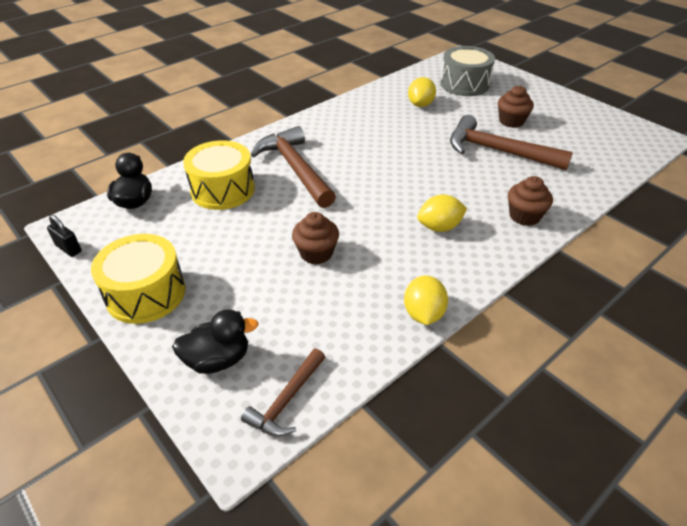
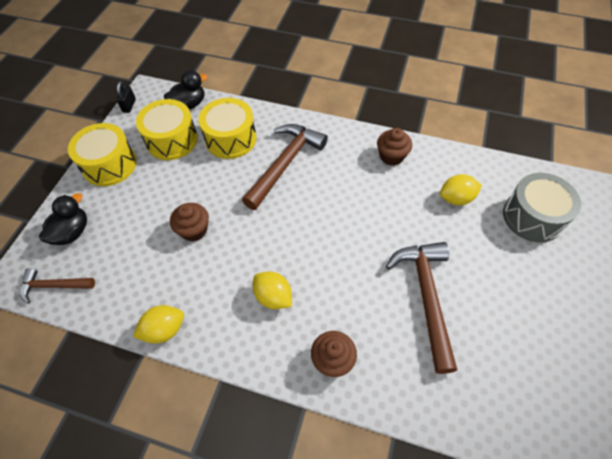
camera: 60 degrees right, 15 degrees up
(171, 231) = (172, 140): none -> yellow drum
(218, 359) = (72, 232): black duck -> black duck turned 105 degrees counterclockwise
(511, 121) = (495, 288): brown cupcake -> brown cupcake (391, 156)

